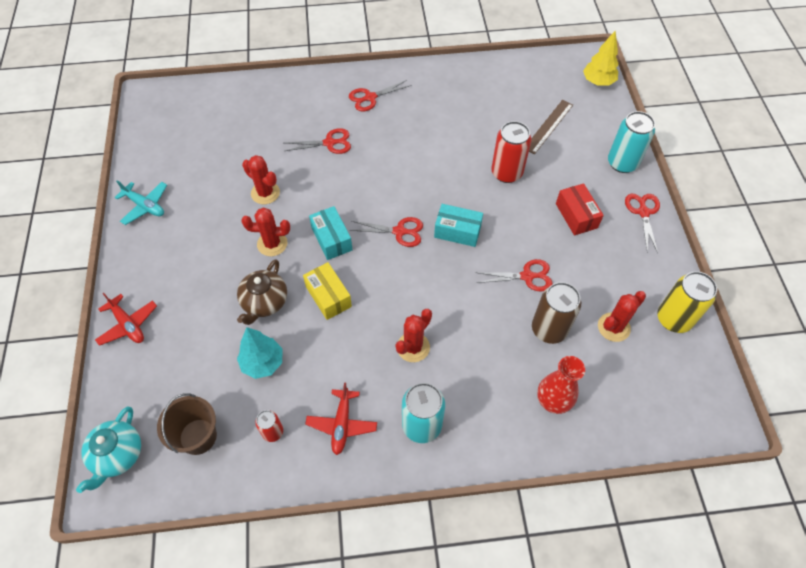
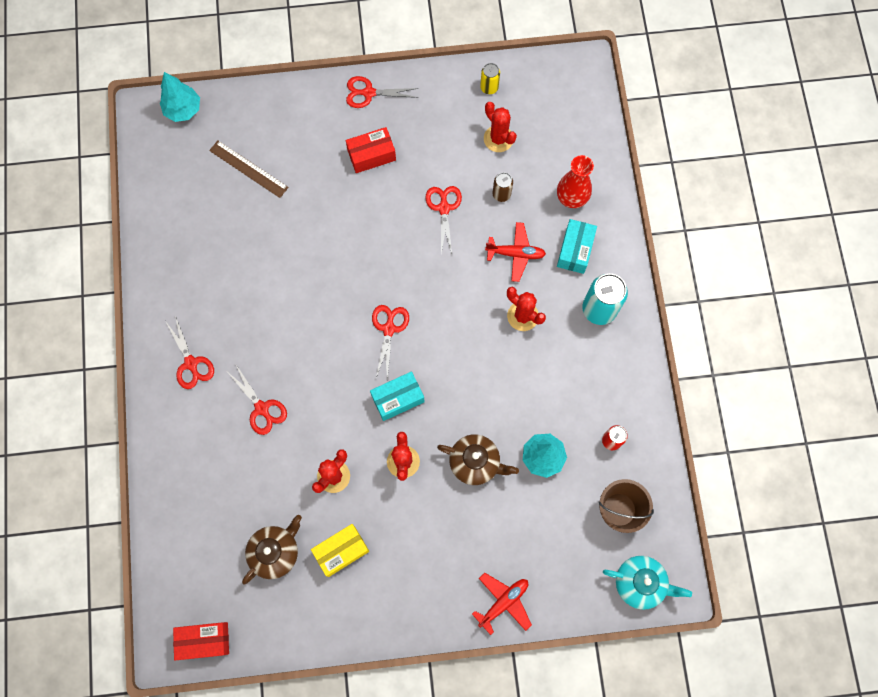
camera: 90 degrees left, 15 degrees up
(145, 206) = (349, 615): turquoise plane -> none
(147, 115) = (204, 640): none -> red box
(207, 156) = (275, 552): none -> brown teapot
(328, 296) = (468, 398): yellow box -> yellow box (341, 551)
(329, 143) = (261, 408): red scissors -> red scissors turned 150 degrees clockwise
(342, 424) = (601, 379): red plane -> red plane (515, 254)
(457, 231) = (389, 271): turquoise box -> turquoise box (575, 250)
(506, 173) = (313, 217): red can -> none
(549, 329) = (501, 194): brown can -> brown can, size x0.54
(598, 82) = (183, 110): yellow tree -> turquoise tree
(622, 163) = (304, 102): turquoise can -> none
(673, 319) = (489, 87): yellow can -> yellow can, size x0.54

